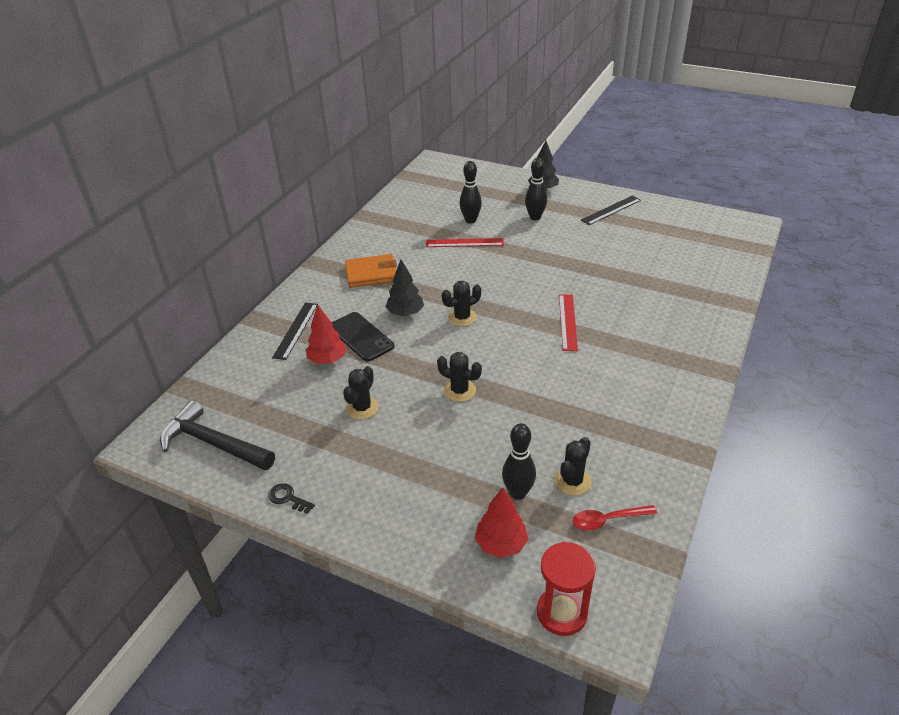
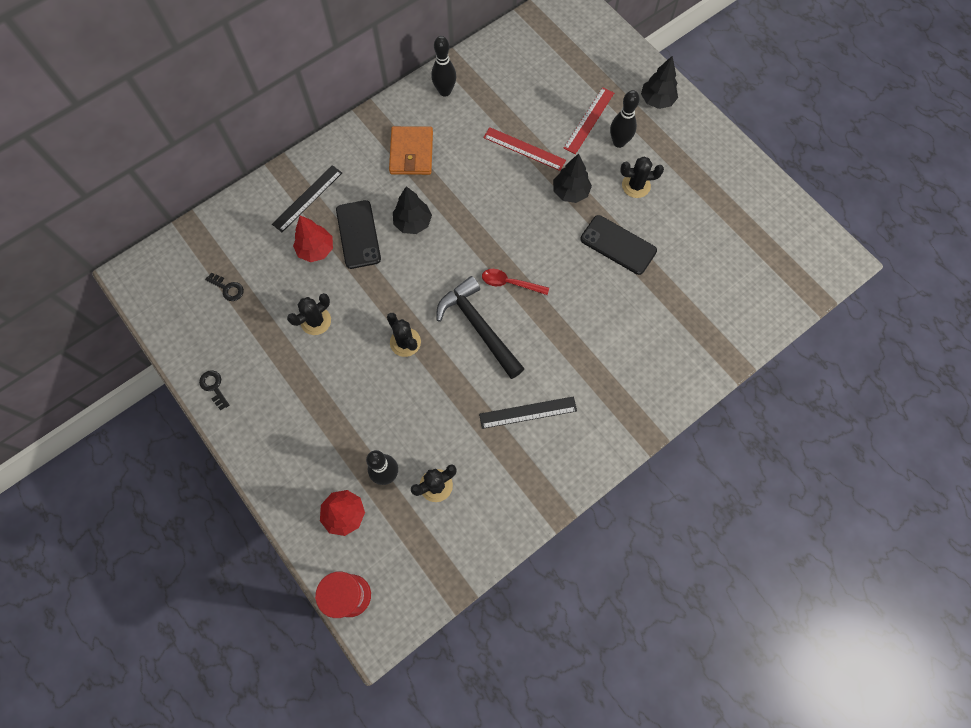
camera: 25 degrees right, 30 degrees up
(213, 443) = (184, 301): black hammer -> black hammer (478, 326)
(255, 417) = (228, 288): none -> black key
(371, 274) = (411, 153): orange wallet -> orange wallet turned 75 degrees clockwise
(462, 317) = (460, 253): black cactus -> black cactus (636, 185)
(470, 220) = (550, 117): black bowling pin -> black bowling pin (445, 91)
(522, 254) = (570, 192): none -> black tree
(568, 322) = (552, 306): red ruler -> red ruler (589, 120)
(586, 269) = (618, 245): none -> black phone
(608, 520) = (438, 536): red spoon -> red spoon (510, 283)
(611, 210) = (706, 167): black ruler -> black ruler (528, 412)

